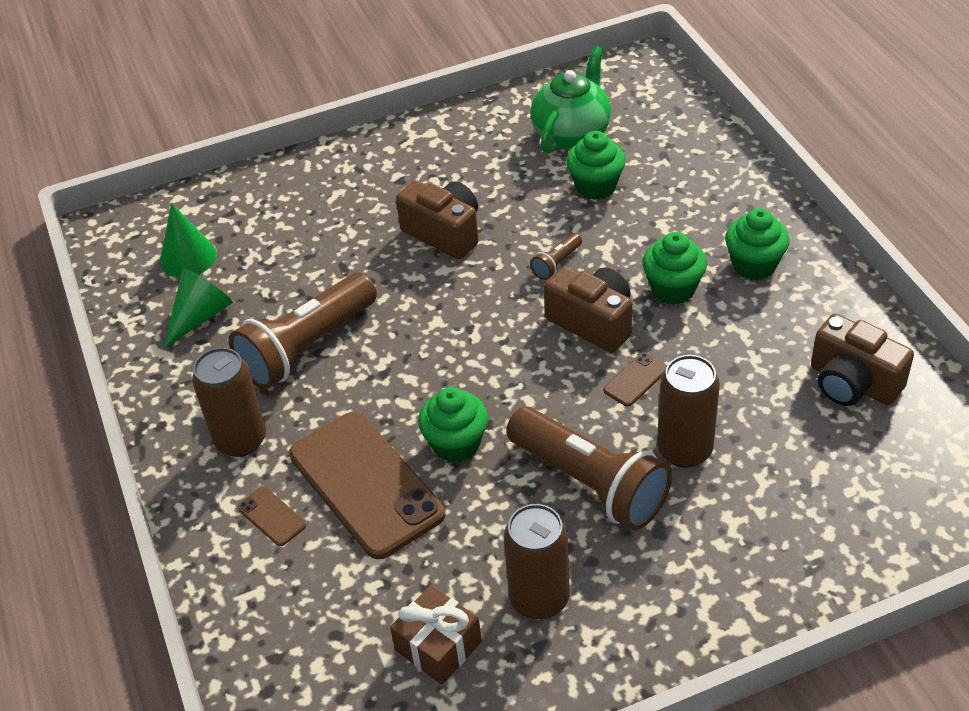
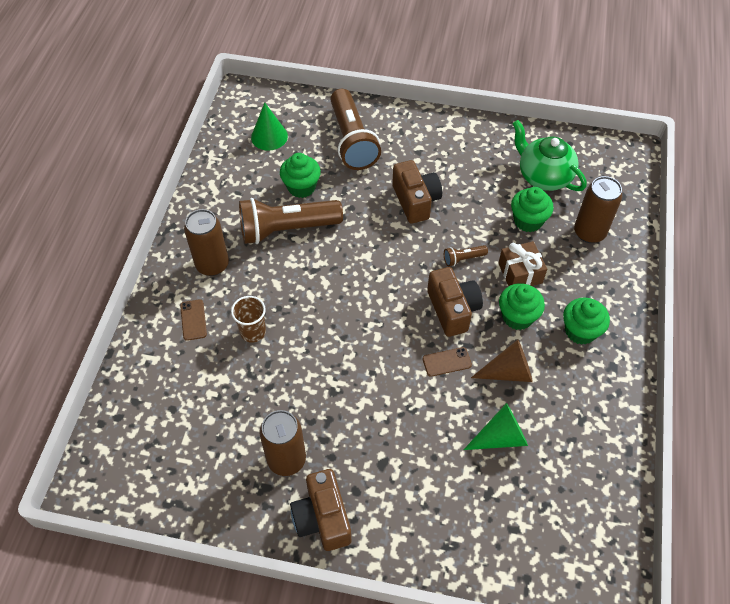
camera: 30 degrees right, 10 degrees up
(200, 316) = (248, 177): green cone -> green cone (500, 437)
(366, 484) = (253, 332): brown phone -> brown cup
(438, 646) = (215, 450): brown gift -> brown gift (520, 273)
(456, 444) = (317, 338): green cupcake -> green cupcake (301, 187)
(572, 133) = (543, 176): green teapot -> green teapot turned 105 degrees counterclockwise
(590, 483) = (368, 409): brown flashlight -> brown flashlight (352, 140)
(684, 450) = (438, 424): brown can -> brown can (589, 232)
(714, 350) = (508, 372): none -> brown cone
(852, 383) = (574, 447): brown camera -> brown camera (322, 518)

